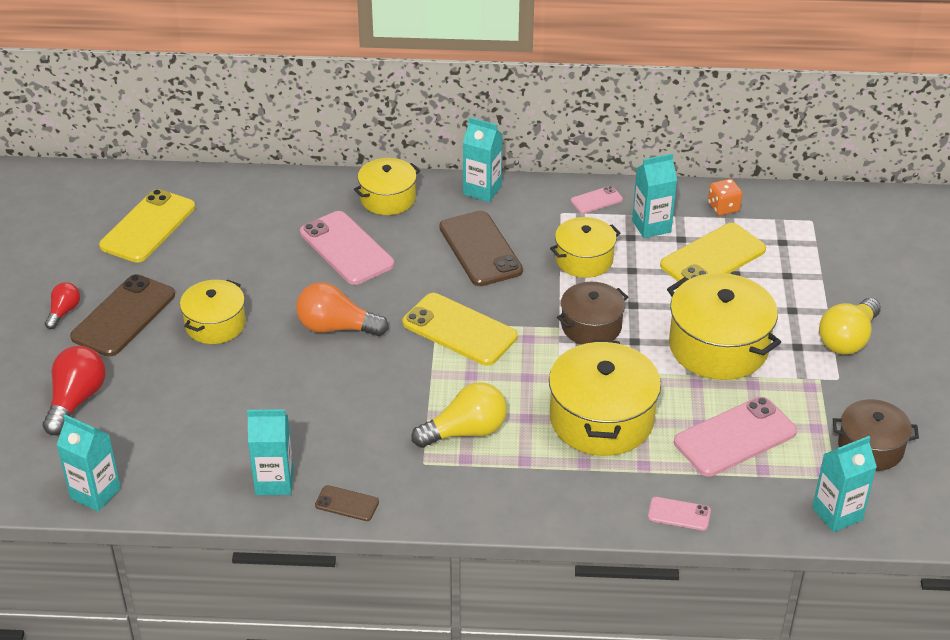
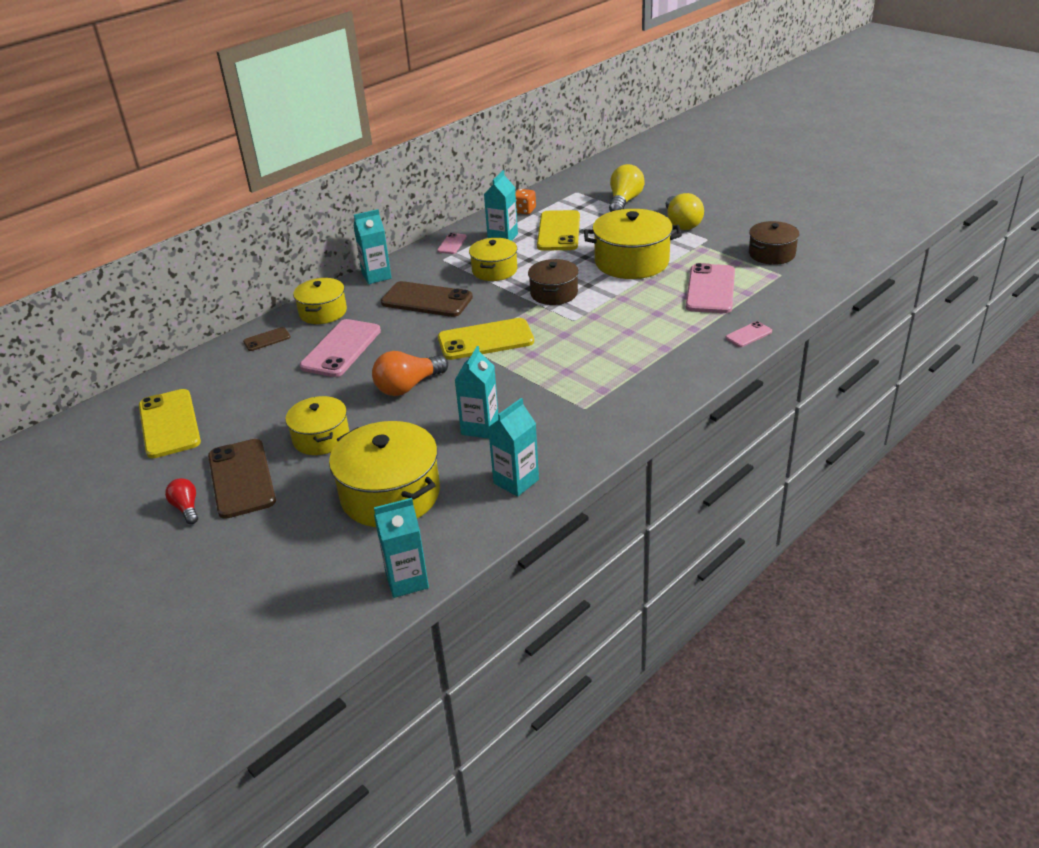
camera: 45 degrees left, 5 degrees down
(76, 400) = (292, 545): red light bulb -> none
(346, 248) = (341, 349): pink phone -> pink phone turned 75 degrees counterclockwise
(347, 503) = (579, 458): brown phone -> brown phone (267, 339)
(466, 431) = (579, 378): yellow light bulb -> yellow light bulb (624, 201)
(601, 419) = (636, 325): yellow pot -> yellow pot (390, 494)
(837, 514) = (809, 286): turquoise carton -> turquoise carton (480, 427)

